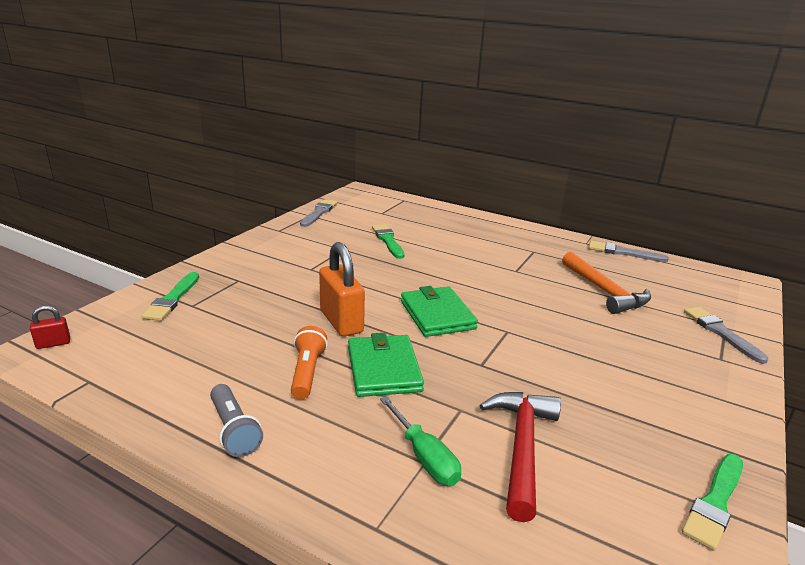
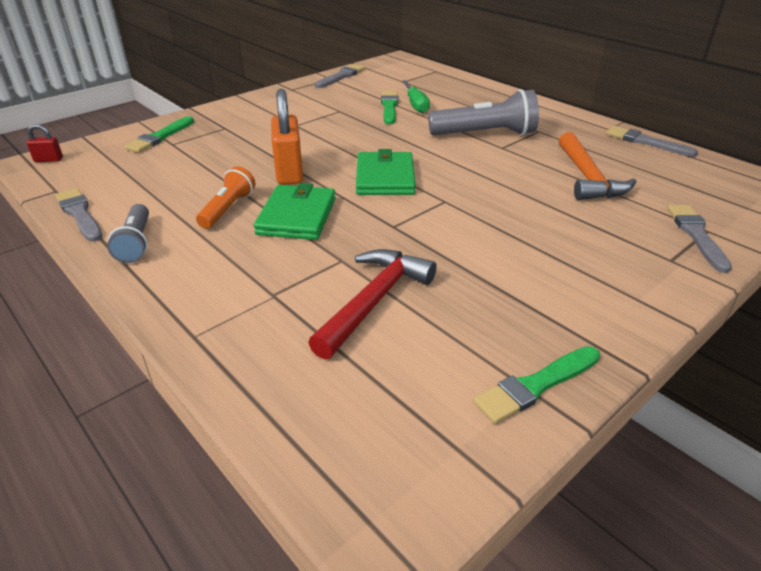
camera: 20 degrees right, 10 degrees up
(140, 406) = (79, 214): none -> grey brush
(424, 456) = (277, 291): green screwdriver -> green screwdriver (415, 105)
(492, 259) = (485, 134): none -> grey flashlight

